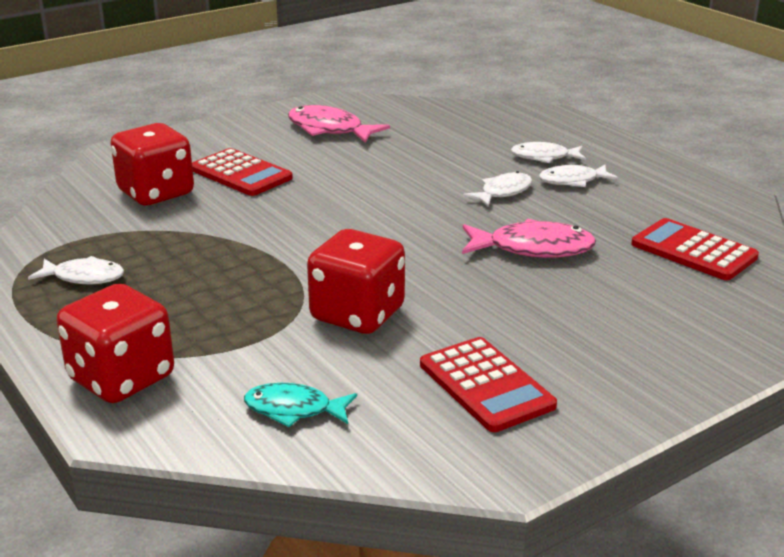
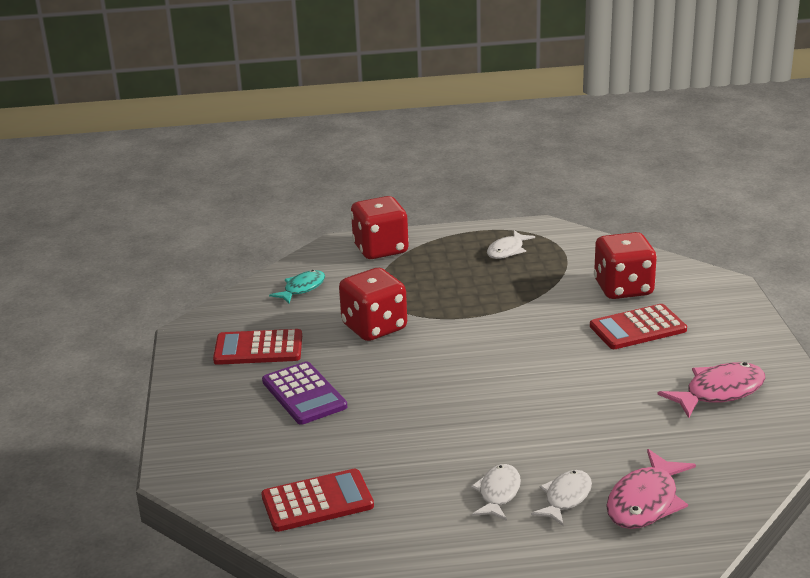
camera: 120 degrees right, 0 degrees up
(503, 192) = (505, 444): white fish -> none
(533, 248) = (394, 423): pink fish -> pink fish (645, 501)
(544, 315) = (304, 394): none -> purple calculator

